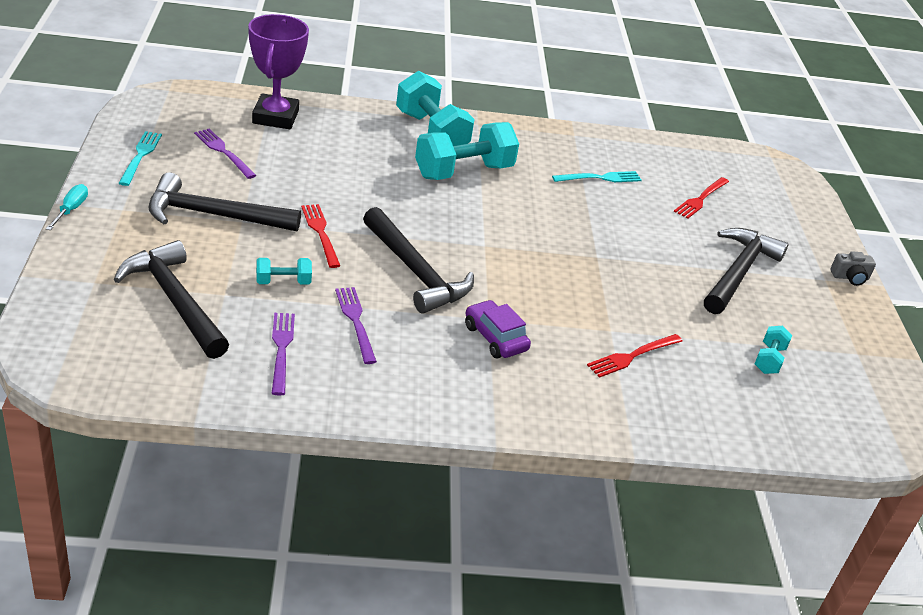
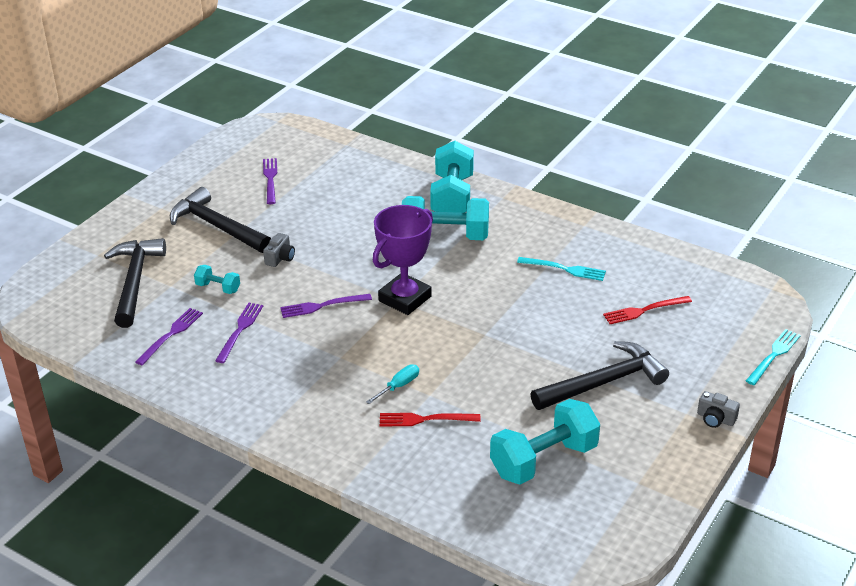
camera: 40 degrees right, 0 degrees up
(71, 209) = (128, 200): turquoise screwdriver -> turquoise screwdriver (399, 386)
(140, 156) = (209, 170): turquoise fork -> turquoise fork (774, 355)
(275, 117) = (337, 158): purple trophy -> purple trophy (405, 298)
(320, 232) = (280, 258): red fork -> grey camera
(416, 272) = (321, 306): black hammer -> purple fork
(495, 338) = (330, 372): purple car -> none
(769, 360) = (544, 460): turquoise dumbbell -> turquoise dumbbell, size x2.10

